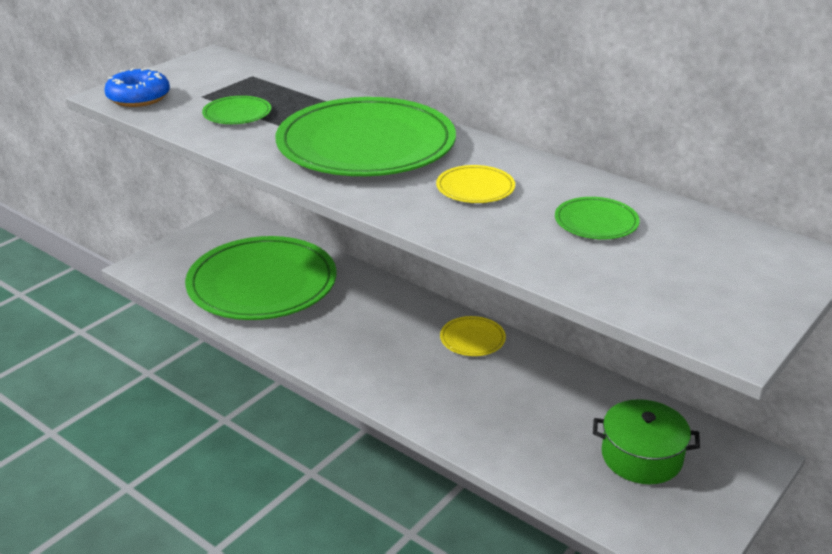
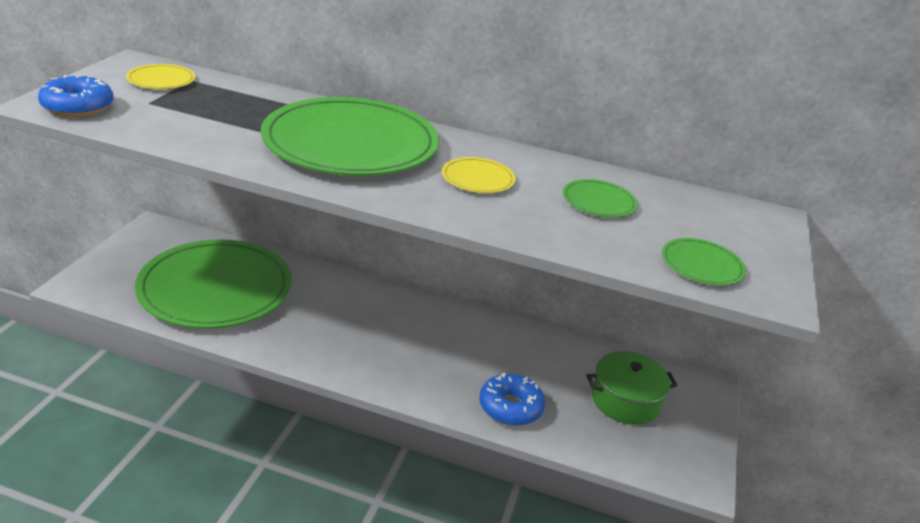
camera: 25 degrees left, 0 degrees up
(237, 113) = (199, 119): green plate -> green plate (702, 265)
(472, 339) = (439, 317): yellow plate -> yellow plate (161, 80)
(503, 441) = (510, 407): none -> blue donut

